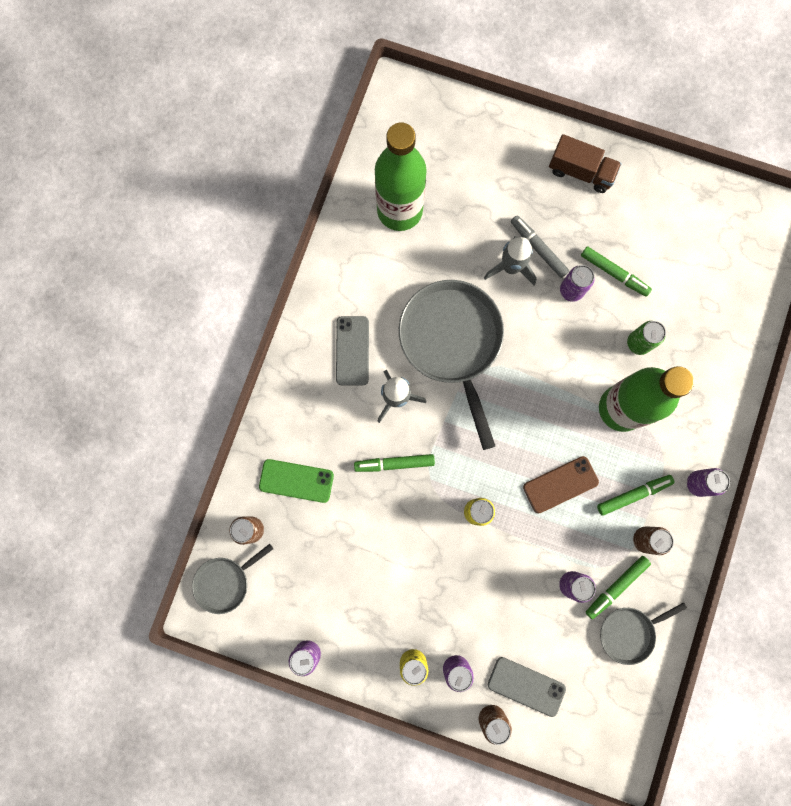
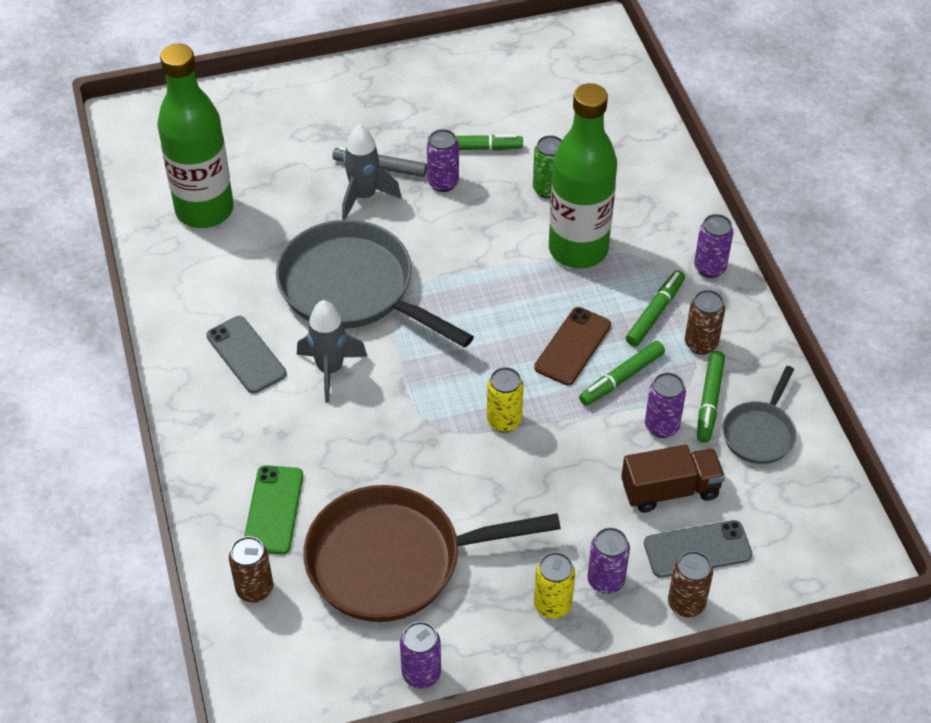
camera: 35 degrees left, 30 degrees down
(225, 582) = (262, 662): grey pan -> none
(296, 480) = (273, 510): green phone -> green phone turned 60 degrees counterclockwise
(343, 566) = (395, 560): none -> brown pan
(394, 463) = (376, 429): green marker -> green marker (621, 378)
(580, 171) = (372, 89): brown truck -> brown truck (670, 490)

